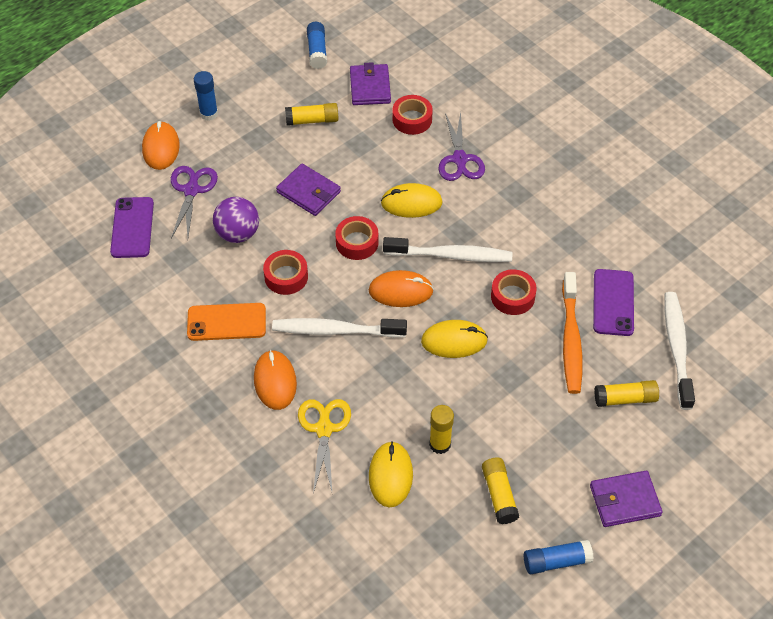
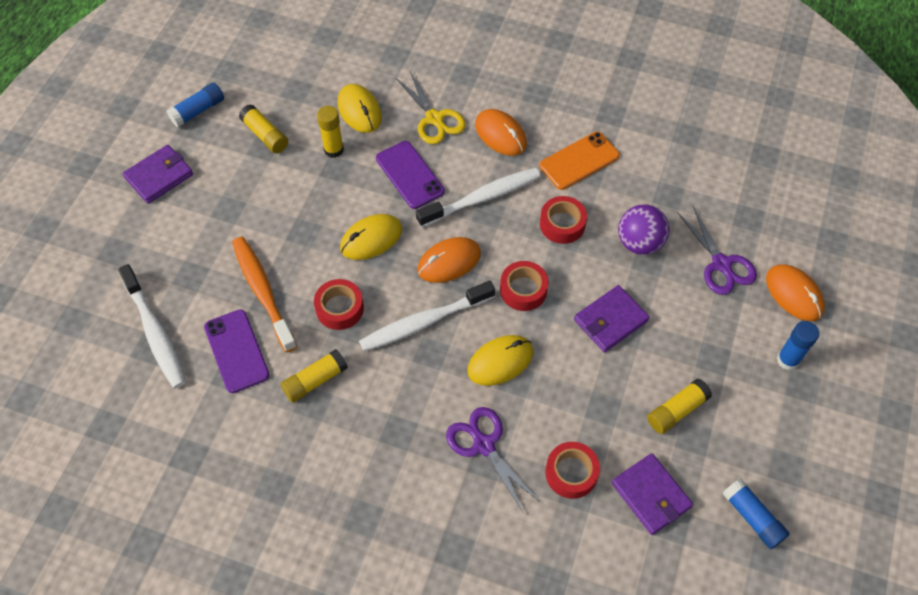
camera: 150 degrees right, 5 degrees up
(132, 228) = (736, 201): purple phone -> purple phone (409, 175)
(308, 192) = (610, 320): purple wallet -> purple wallet turned 45 degrees counterclockwise
(625, 399) = (189, 260): yellow glue stick -> yellow glue stick (315, 380)

